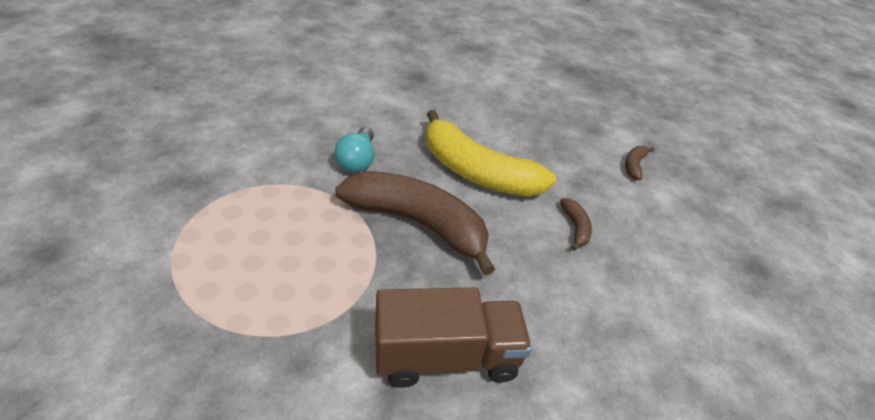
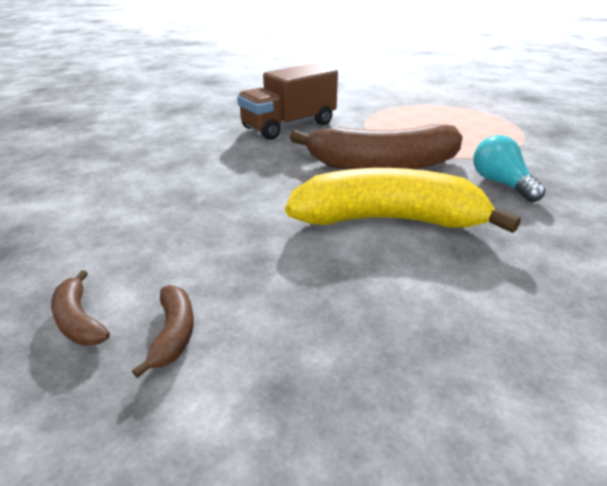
camera: 155 degrees right, 10 degrees down
(575, 227) = (240, 211): brown banana -> brown banana (79, 320)

